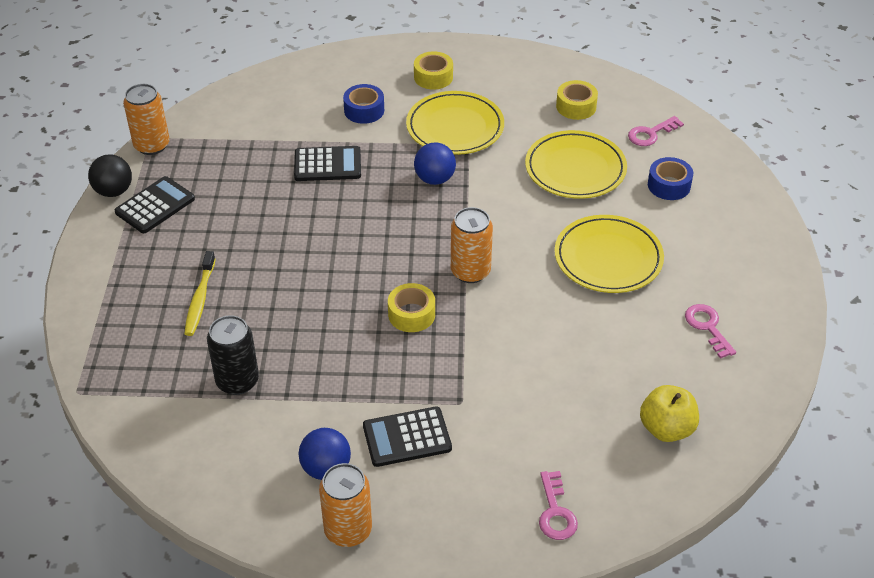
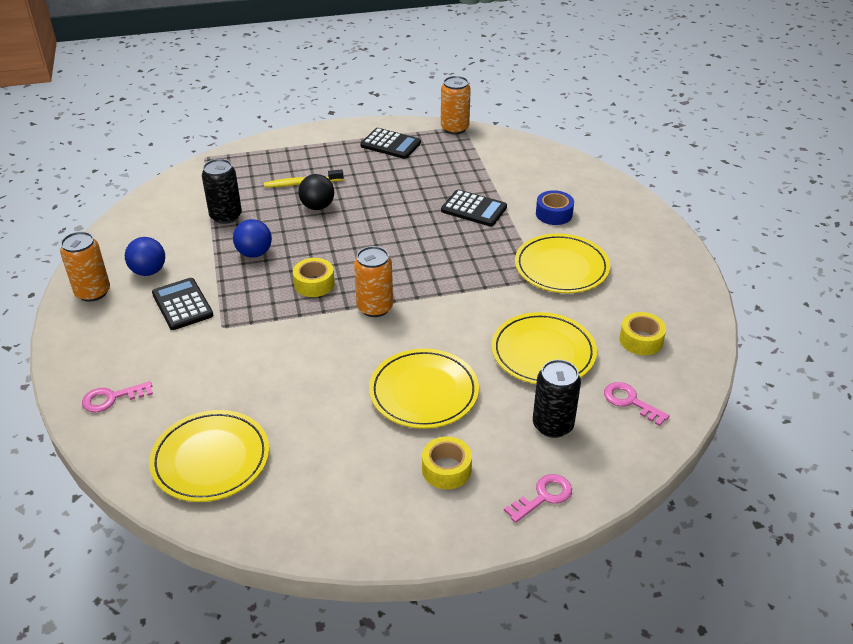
camera: 75 degrees right, 5 degrees down
(114, 191) = (398, 125): black ball -> black ball (317, 206)
(327, 165) = (474, 209): black calculator -> black calculator turned 45 degrees counterclockwise
(433, 77) = (625, 243): yellow tape -> yellow tape (446, 469)
(435, 179) = (484, 268): blue ball -> blue ball (254, 253)
(666, 429) = (211, 459): yellow apple -> yellow plate
(669, 185) = (552, 425): blue tape -> black can
(707, 327) = (350, 477): pink key -> pink key (543, 496)

